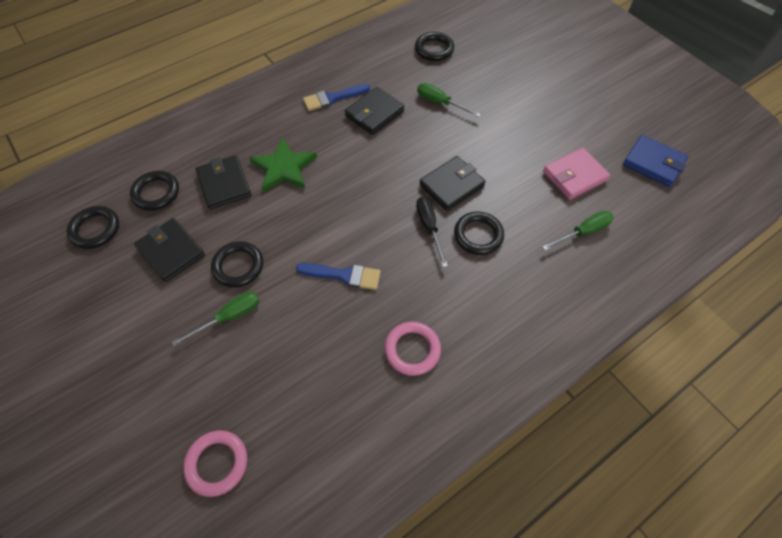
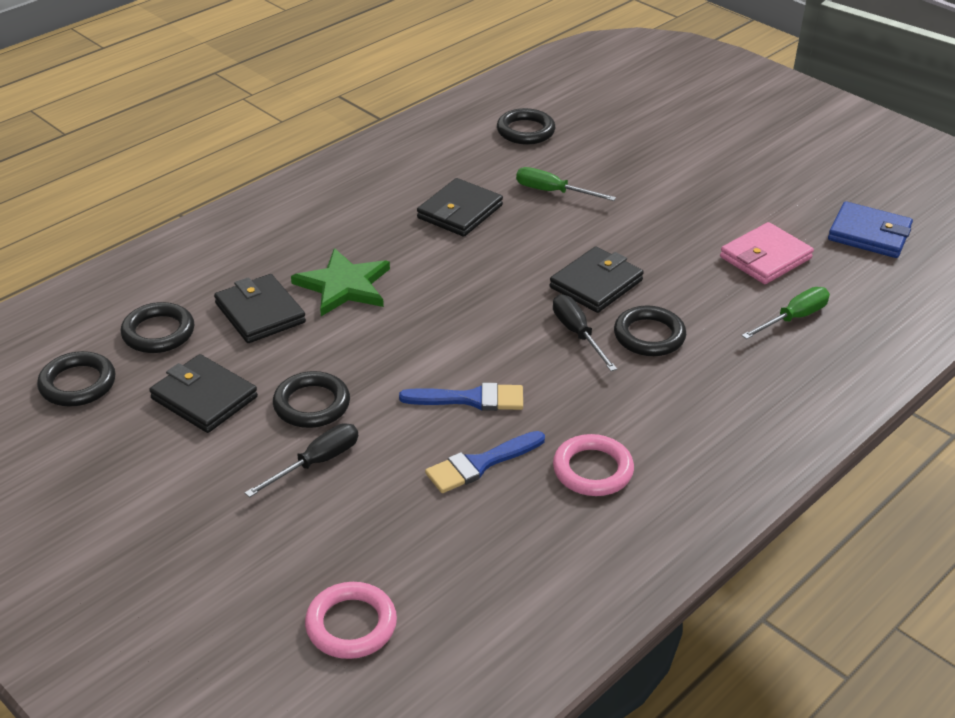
camera: 10 degrees left, 20 degrees down
(229, 317) = (316, 463): green screwdriver -> black screwdriver
(333, 98) = (392, 199): blue brush -> blue brush (480, 464)

